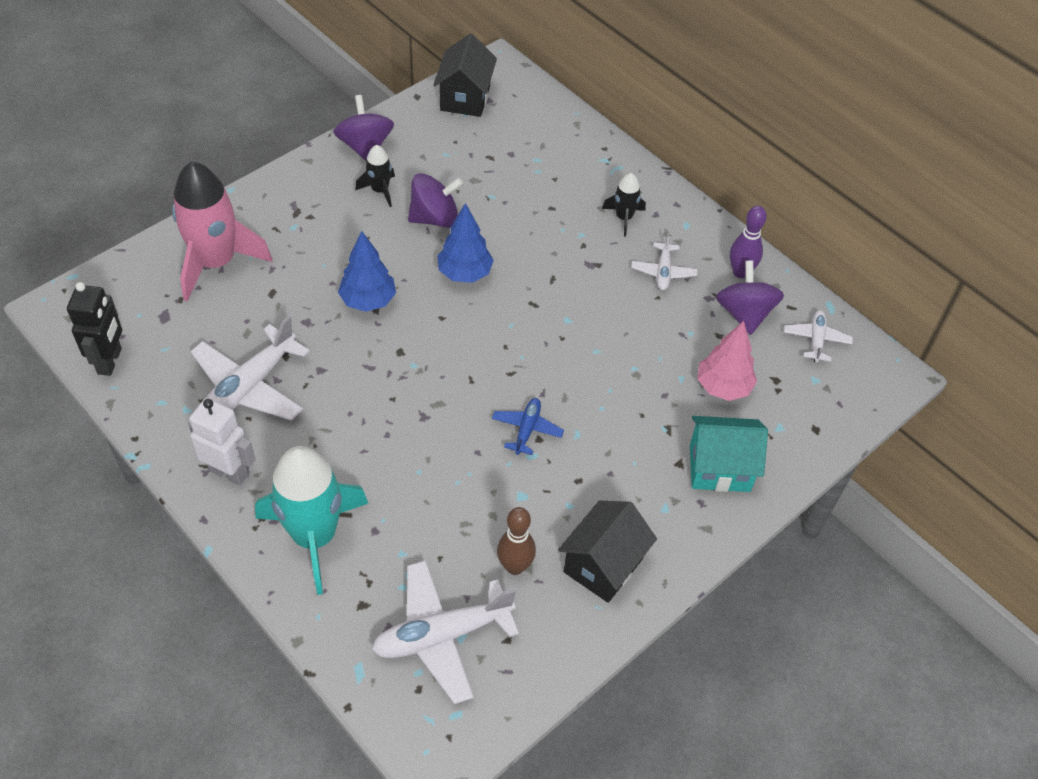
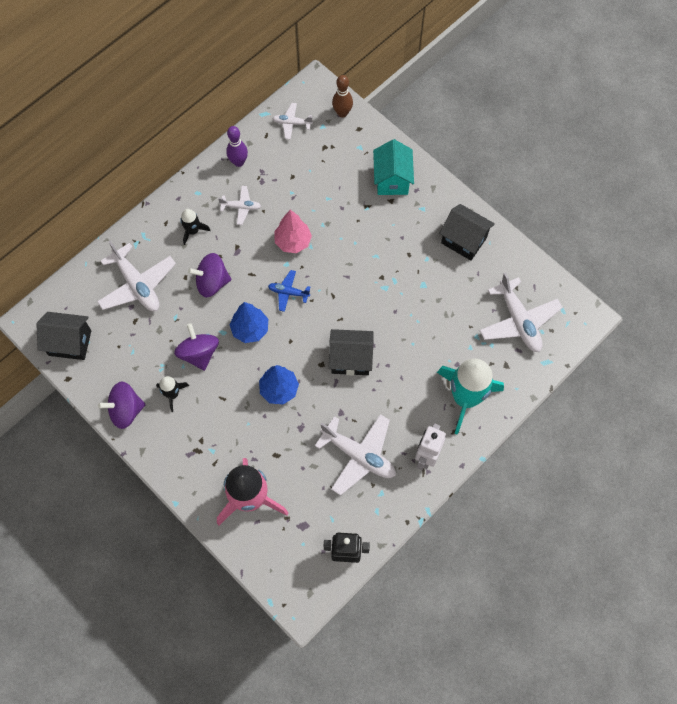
camera: 90 degrees left, 15 degrees up
(403, 388) = (350, 359): none -> black house
(515, 566) = (470, 286): brown bowling pin -> brown bowling pin (342, 113)
(527, 429) = (375, 284): blue plane -> blue plane (288, 292)
(542, 160) = (137, 285): none -> white plane
(723, 387) = (333, 175): pink tree -> pink tree (293, 242)
(744, 313) = (273, 161): purple spinning top -> purple spinning top (212, 282)

